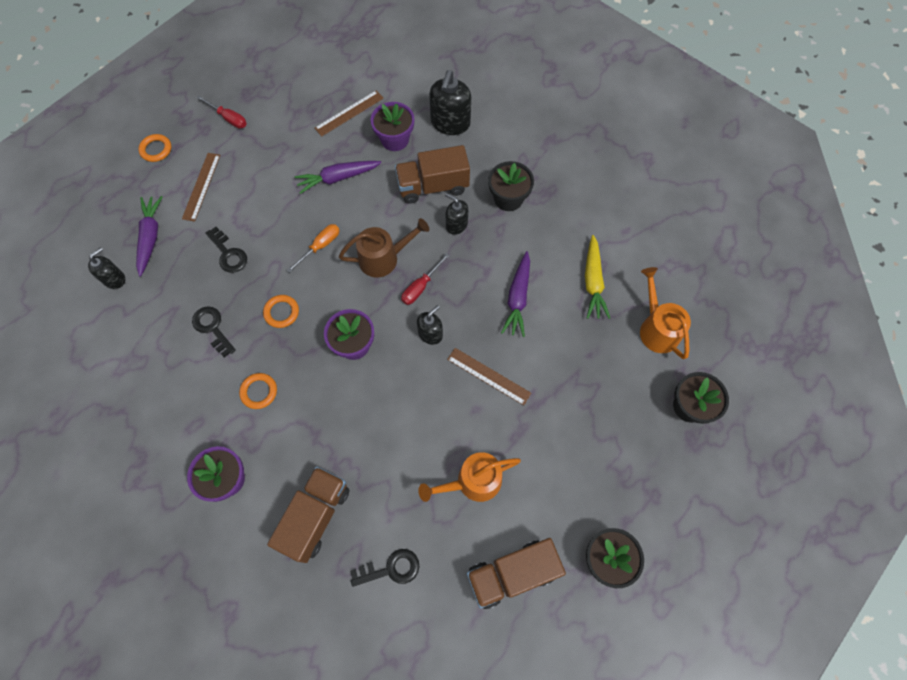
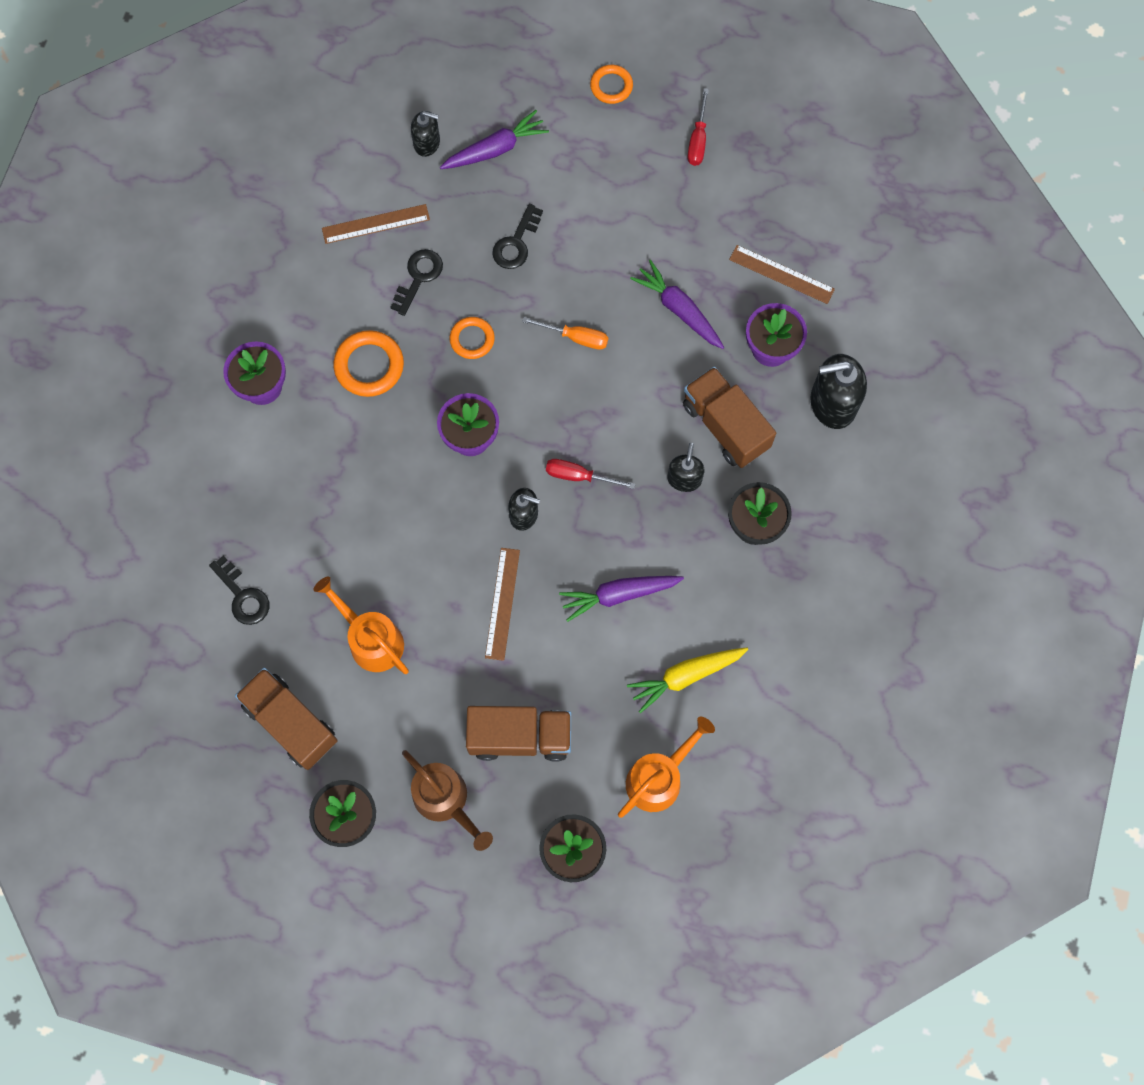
camera: 65 degrees right, 5 degrees up
(201, 186) = (588, 164): brown ruler -> brown ruler (375, 224)
(259, 392) = (369, 366): orange ring -> orange ring, size x1.55
(315, 516) = (263, 493): brown truck -> brown truck (520, 736)
(383, 258) = (596, 416): brown watering can -> brown watering can (445, 800)

